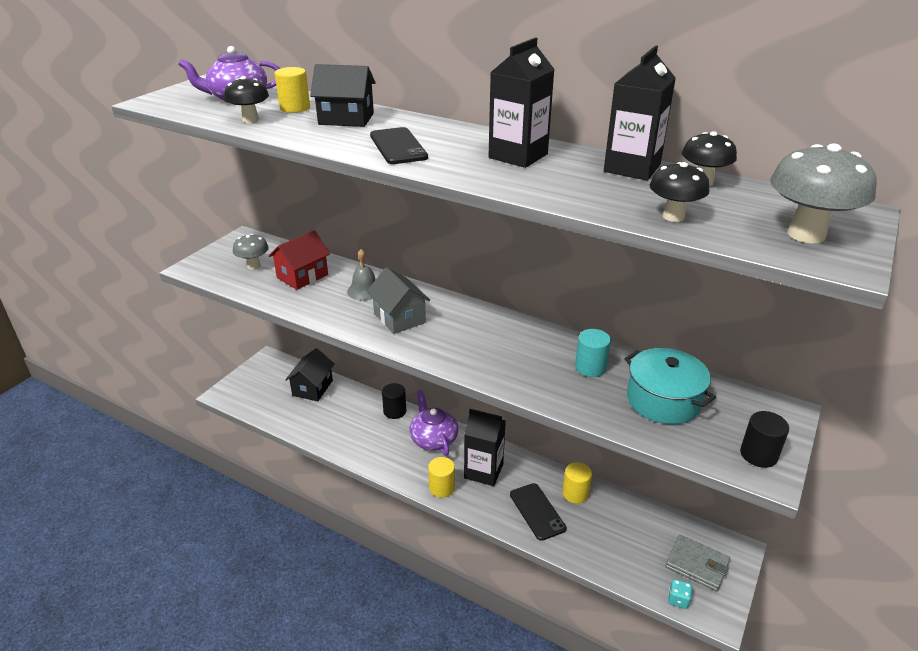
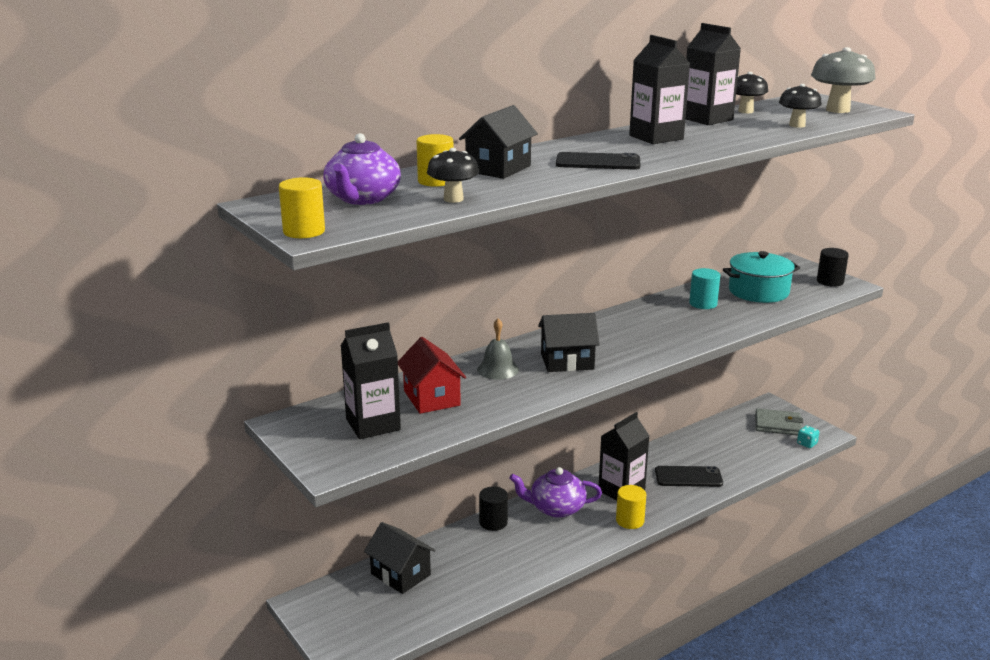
camera: 65 degrees left, 10 degrees down
(253, 266) = (373, 424): grey mushroom -> black carton
(399, 318) = (567, 361): grey house -> black house
(575, 493) = (677, 452): yellow cylinder -> yellow cylinder (304, 231)
(697, 565) = (778, 425): grey wallet -> grey wallet turned 45 degrees clockwise

